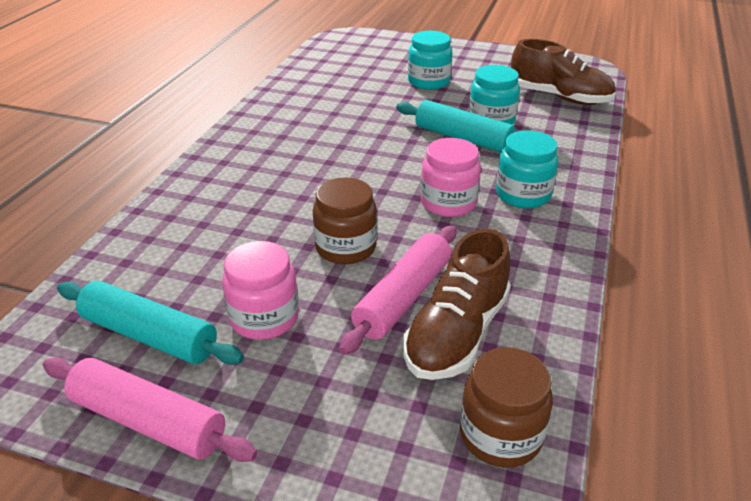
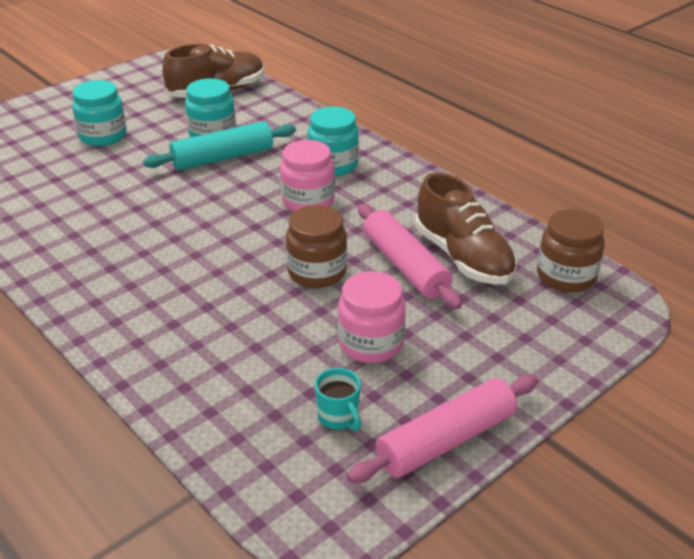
camera: 60 degrees left, 0 degrees up
(150, 335) = (339, 417): turquoise rolling pin -> turquoise mug

